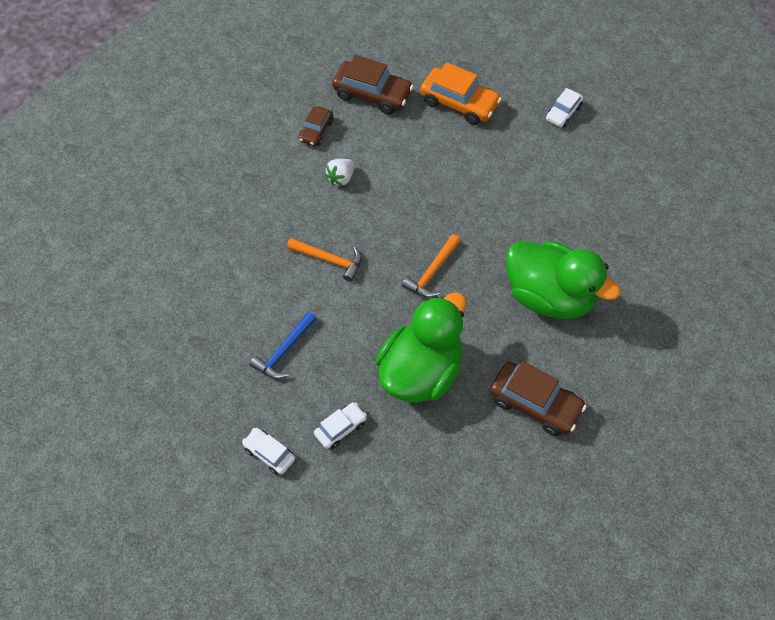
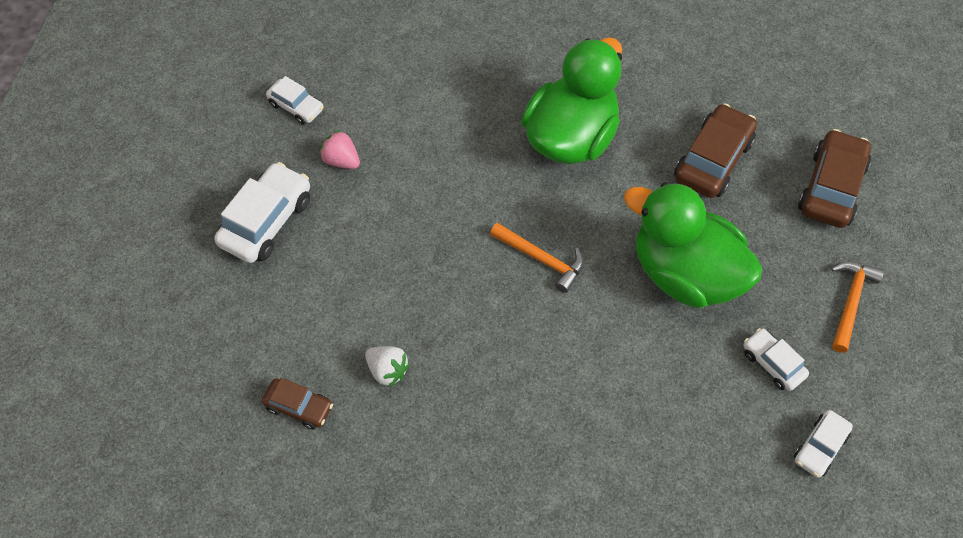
camera: 90 degrees left, 0 degrees up
(284, 351) = (671, 435): blue hammer -> none
(329, 260) = (525, 382): orange hammer -> orange hammer (850, 302)
(372, 94) = (237, 331): brown car -> brown car (831, 188)
(459, 103) = (266, 221): orange car -> white car
(515, 143) = (341, 160): none -> pink strawberry

